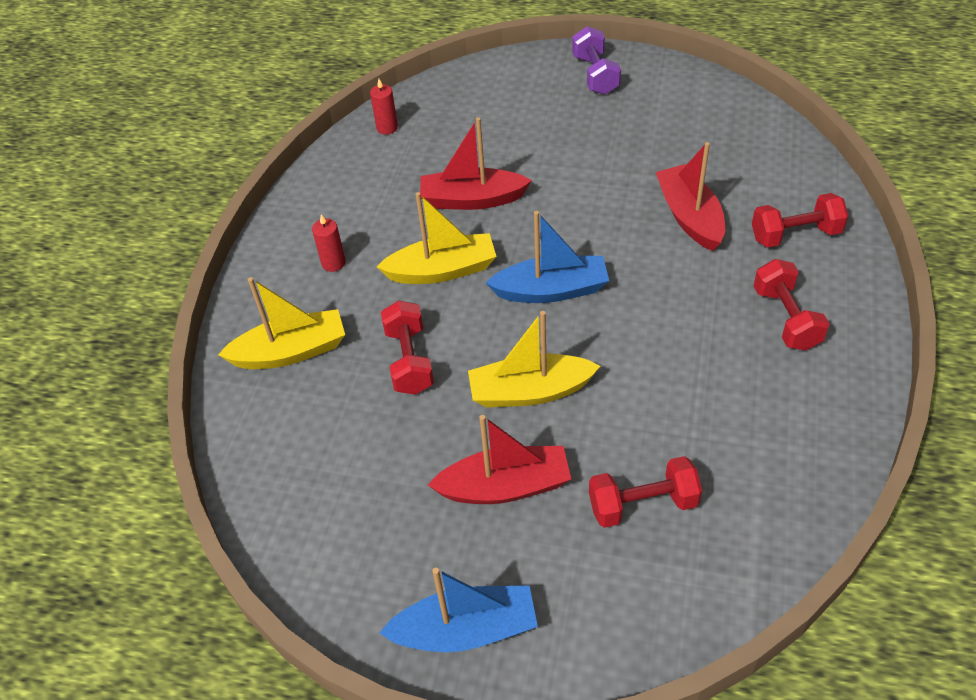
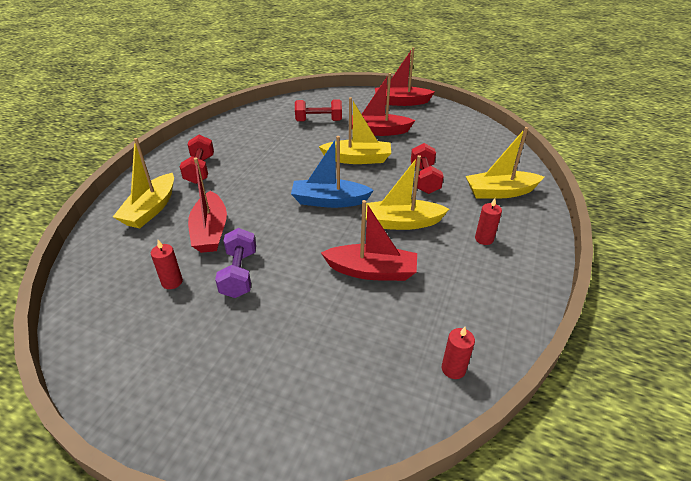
camera: 175 degrees left, 10 degrees down
(465, 630) = (401, 102): blue boat -> red boat
(595, 75) = (195, 404): purple dumbbell -> purple dumbbell (239, 274)
(688, 153) = (172, 282): none -> red candle
(795, 235) = (151, 209): red dumbbell -> yellow boat

